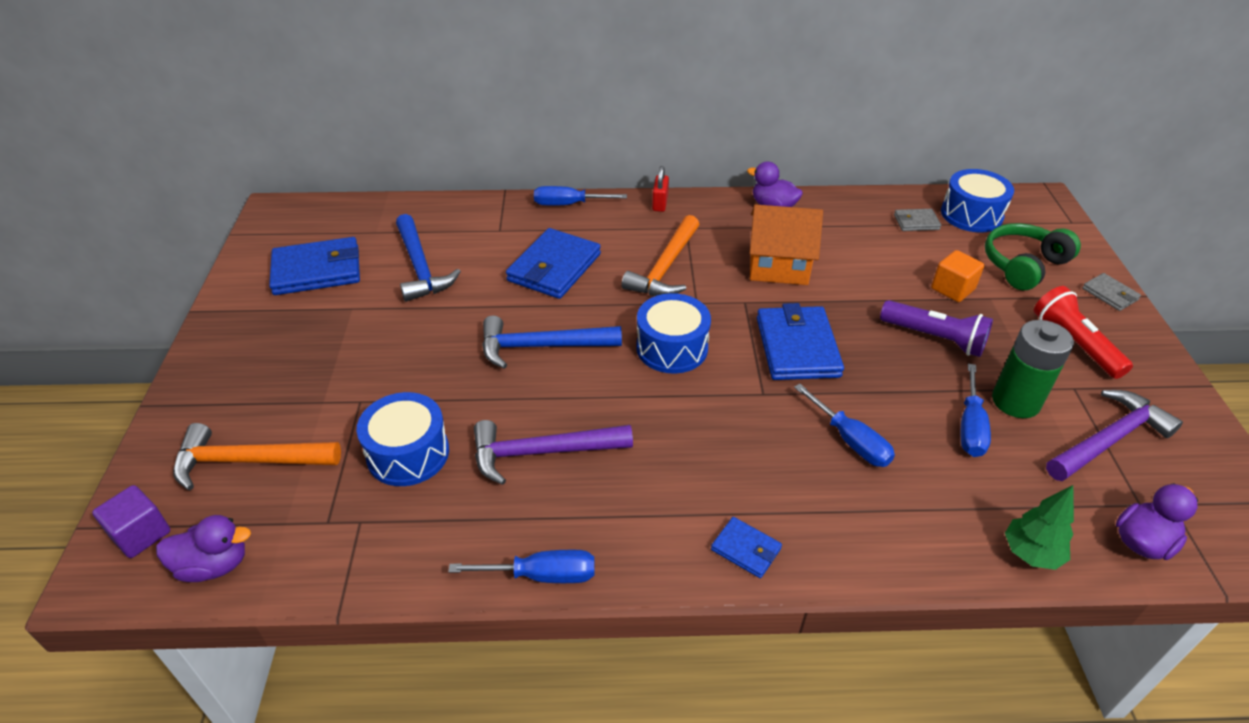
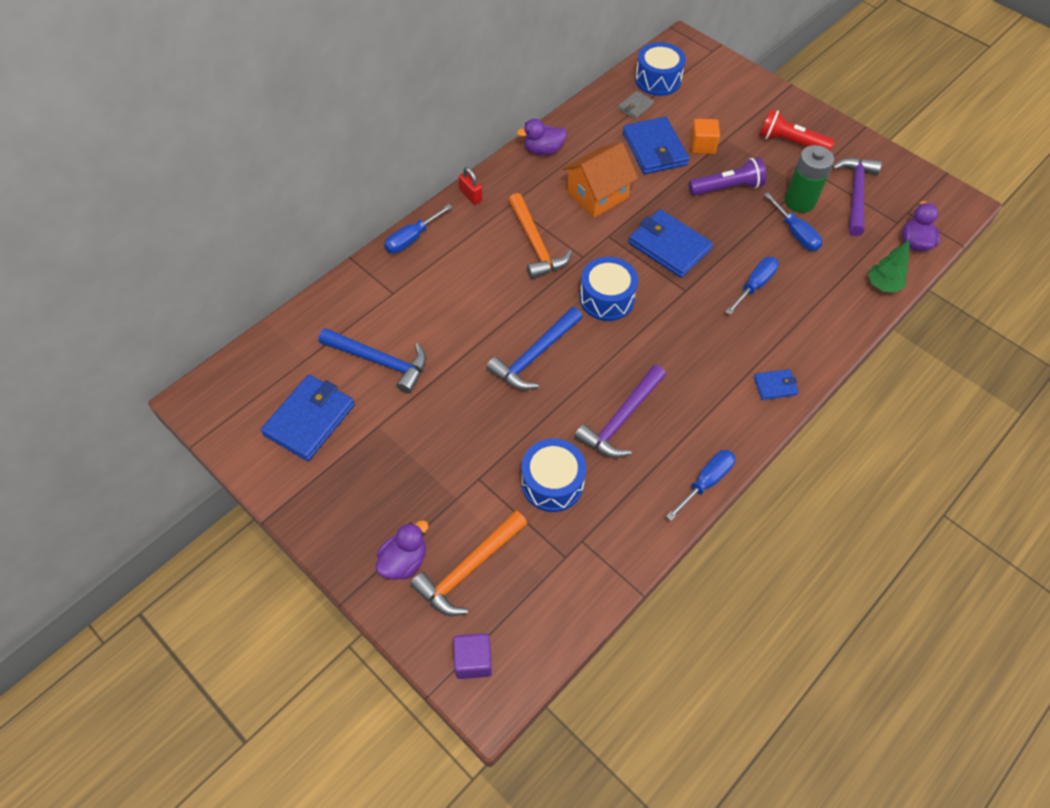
camera: 45 degrees left, 15 degrees up
(214, 565) = (541, 633): purple duck -> purple duck (404, 561)
(554, 267) = (468, 295): blue wallet -> blue wallet (654, 149)
(850, 440) = (754, 285): blue screwdriver -> blue screwdriver turned 60 degrees counterclockwise
(1023, 265) = (719, 102): green headphones -> none
(1110, 294) = (776, 95): grey wallet -> none

